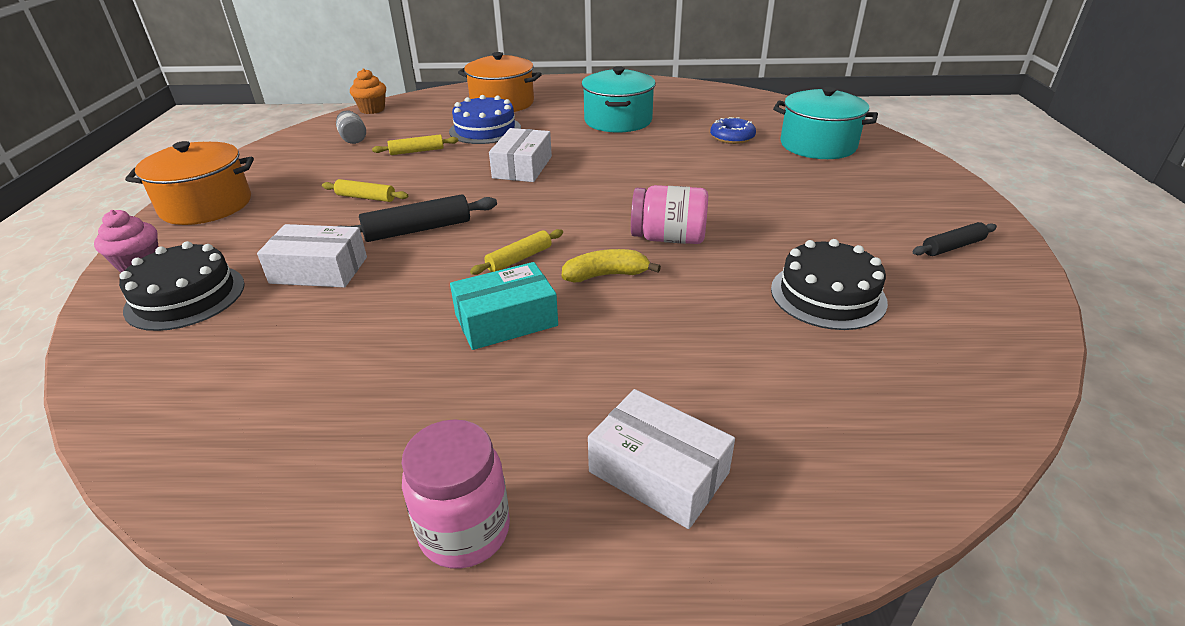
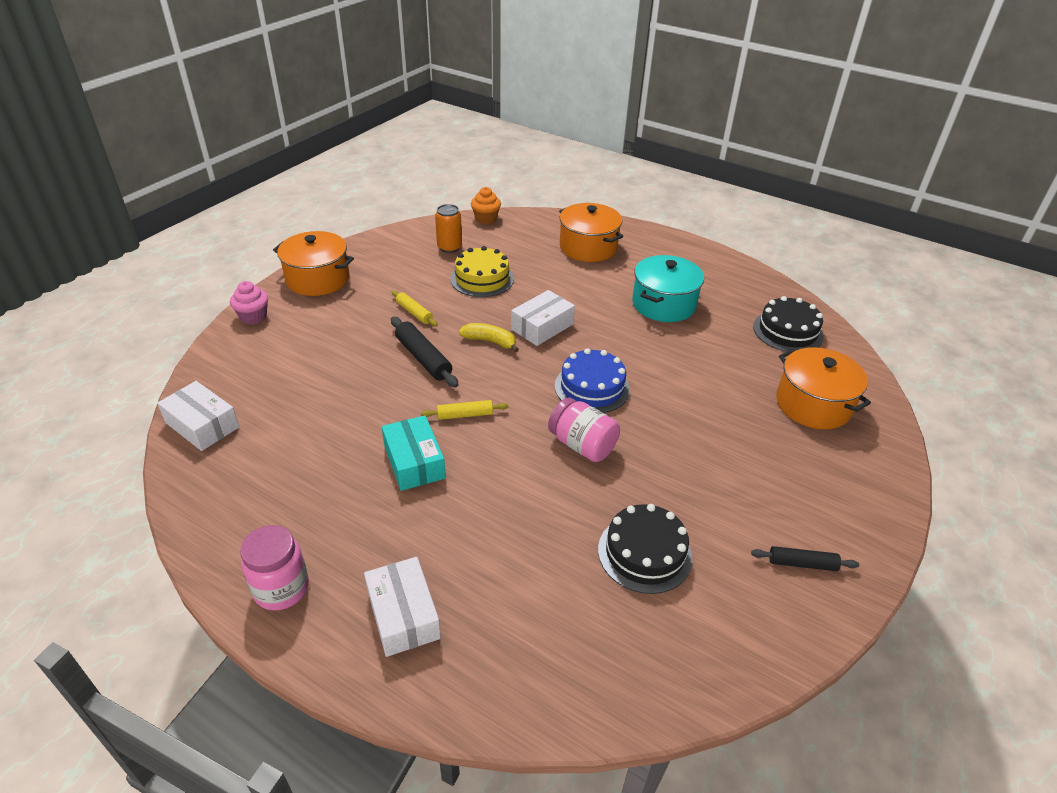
camera: 30 degrees right, 5 degrees up
(185, 296) = (260, 354): black cake -> black cake (788, 331)
(319, 270) = (341, 367): white box -> white box (202, 425)
(353, 138) = (449, 247): grey jar -> orange can
(417, 151) = (482, 279): yellow rolling pin -> yellow cake
(418, 230) = (423, 358): black rolling pin -> black rolling pin turned 45 degrees clockwise
(485, 130) = (549, 274): blue cake -> blue cake (592, 387)
(506, 320) = (414, 462): turquoise box -> turquoise box turned 60 degrees clockwise
(606, 275) = (507, 457): yellow banana -> yellow banana (490, 341)
(732, 137) = (743, 363): blue donut -> none
(818, 145) = (813, 404): turquoise pot -> orange pot

